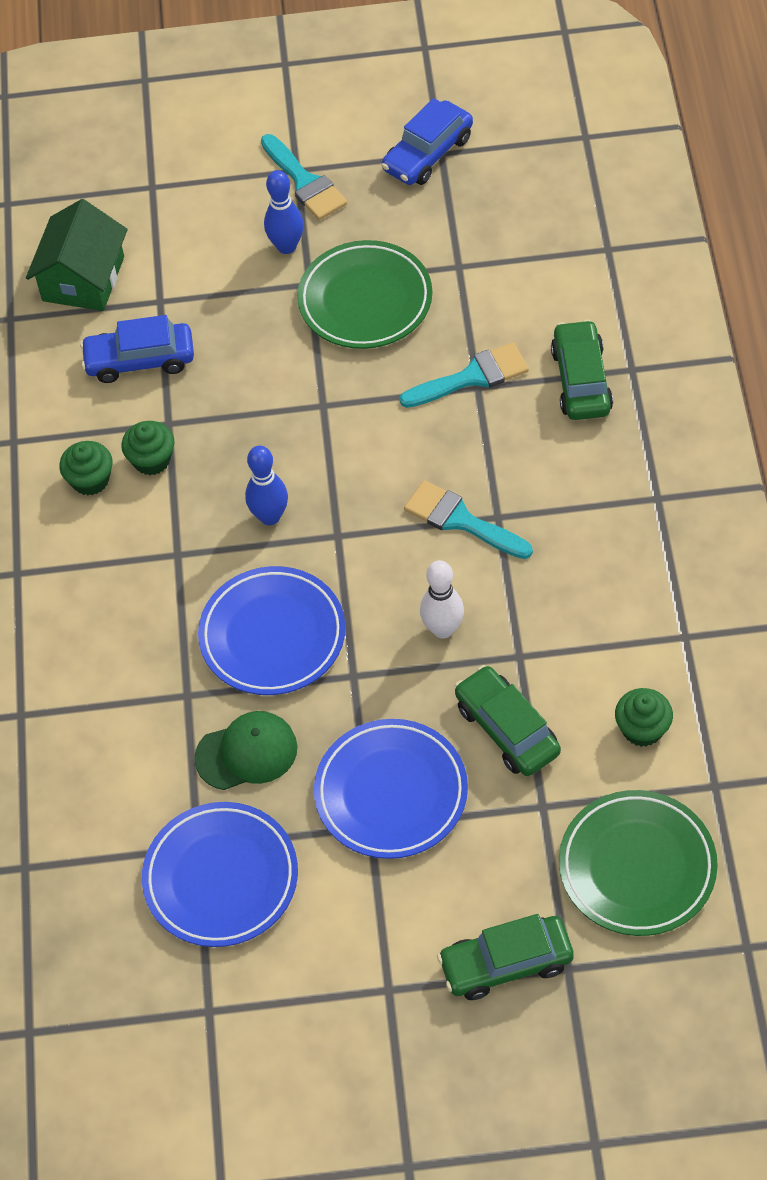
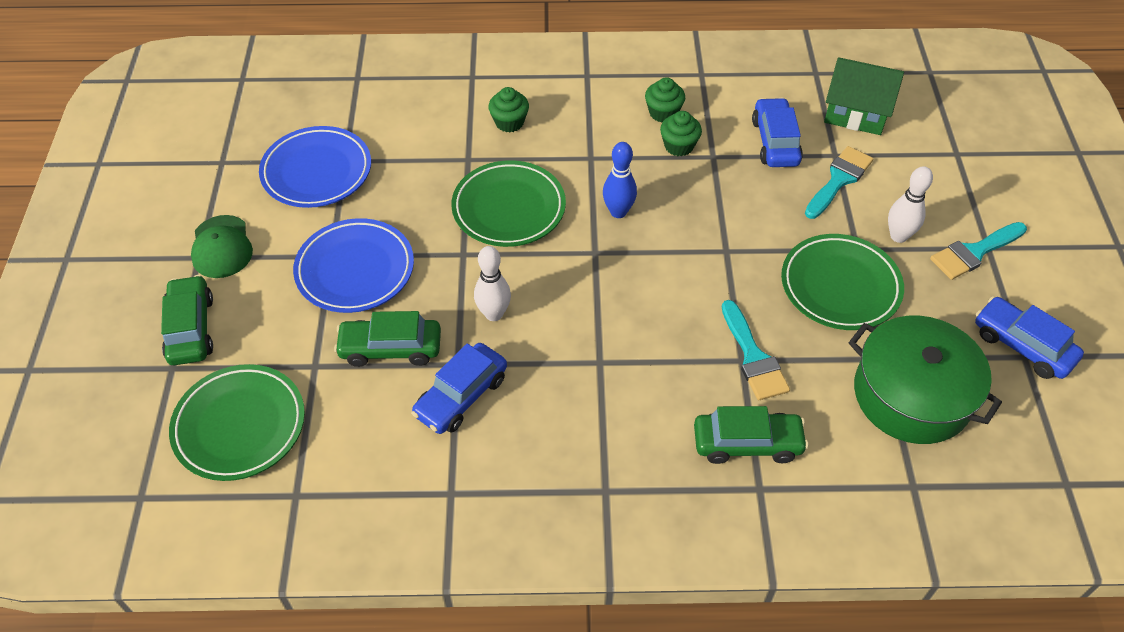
camera: 90 degrees right, 5 degrees down
(247, 752) = (412, 189): green cap -> green cap (221, 247)
(272, 635) = (509, 208): blue plate -> green plate
(286, 246) = (898, 236): blue bowling pin -> white bowling pin
(460, 520) = (599, 335): turquoise brush -> turquoise brush (839, 180)
(501, 245) = (911, 395): none -> green pot
(507, 729) = (390, 348): green car -> green car turned 150 degrees counterclockwise
(562, 645) = (461, 396): none -> blue car
(642, 729) = (366, 446): green cupcake -> green cupcake (509, 122)

